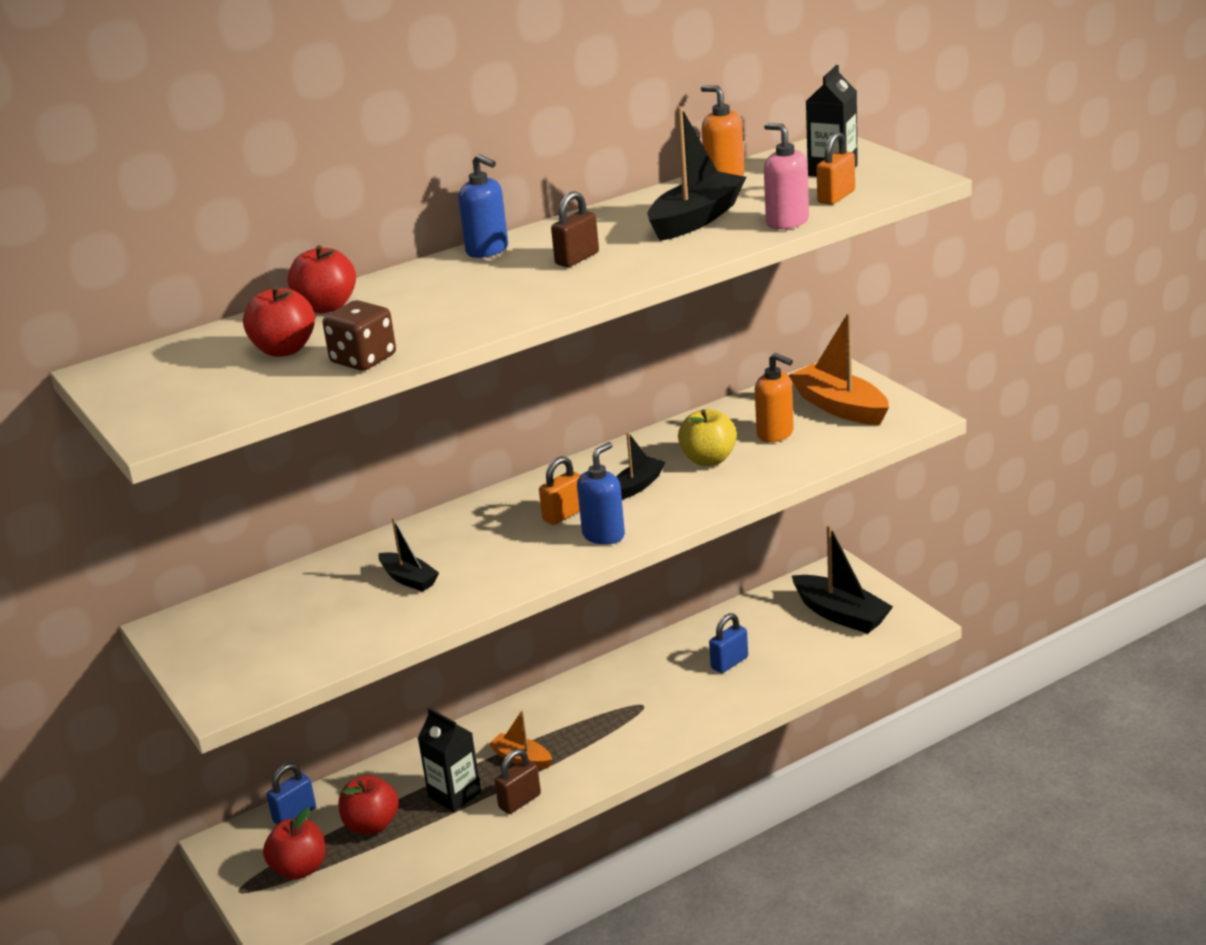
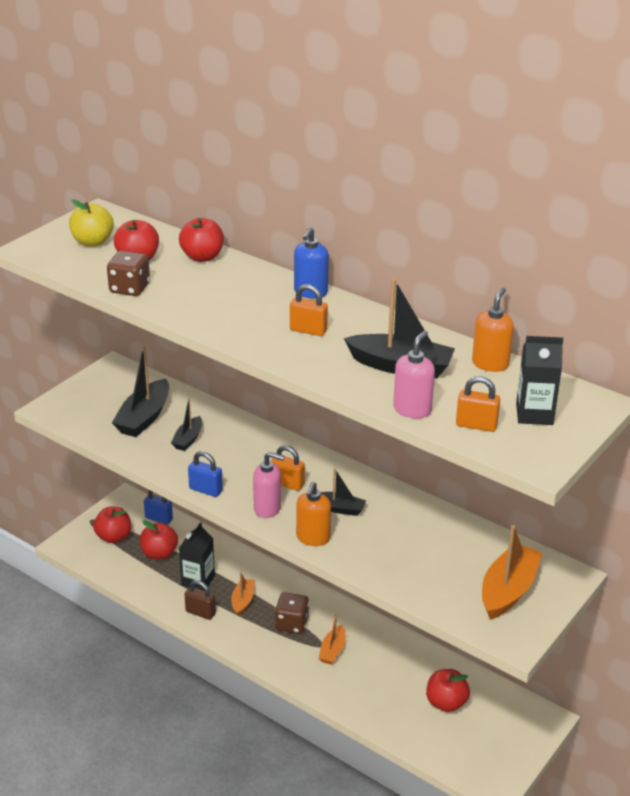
camera: 65 degrees right, 5 degrees up
(577, 258) = (308, 330): brown padlock -> orange padlock
(590, 723) = (291, 624): none -> brown dice
(604, 535) = (267, 508): blue soap dispenser -> pink soap dispenser
(657, 698) = (332, 650): none -> orange boat
(708, 460) = (391, 535): yellow apple -> yellow apple (92, 242)
(729, 663) = (390, 680): blue padlock -> blue padlock (205, 490)
(775, 434) = (446, 562): orange soap dispenser -> orange soap dispenser (313, 538)
(784, 630) = (446, 703): none -> red apple
(841, 614) = (483, 733): black boat -> black boat (144, 418)

